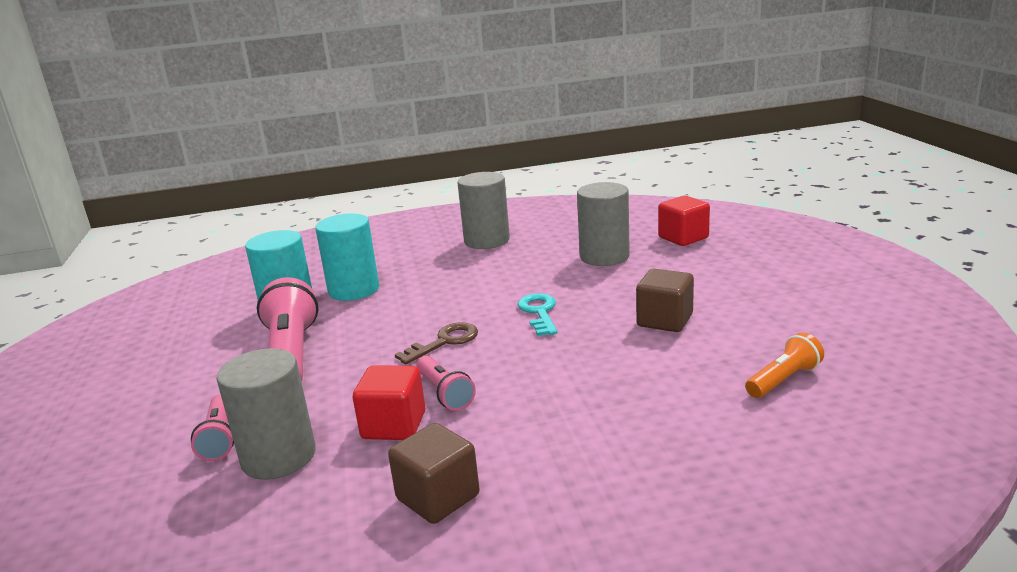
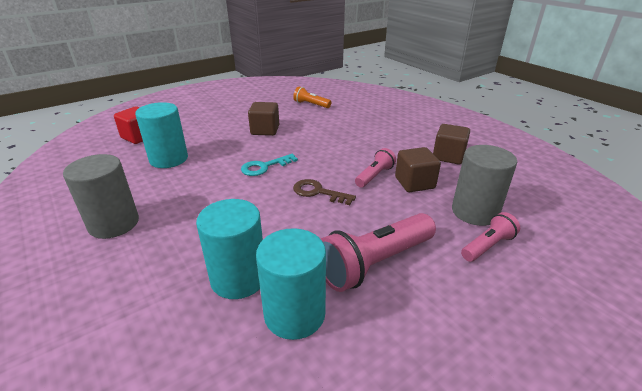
camera: 115 degrees left, 10 degrees up
(394, 425) = (414, 183): red cube -> brown cube
(604, 256) = (169, 159): grey cylinder -> turquoise cylinder

